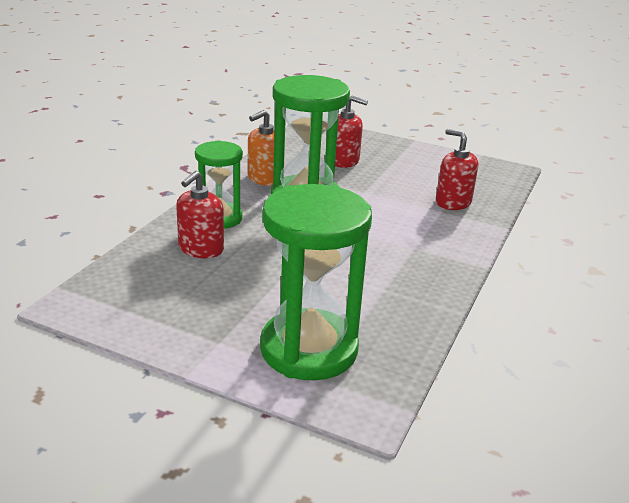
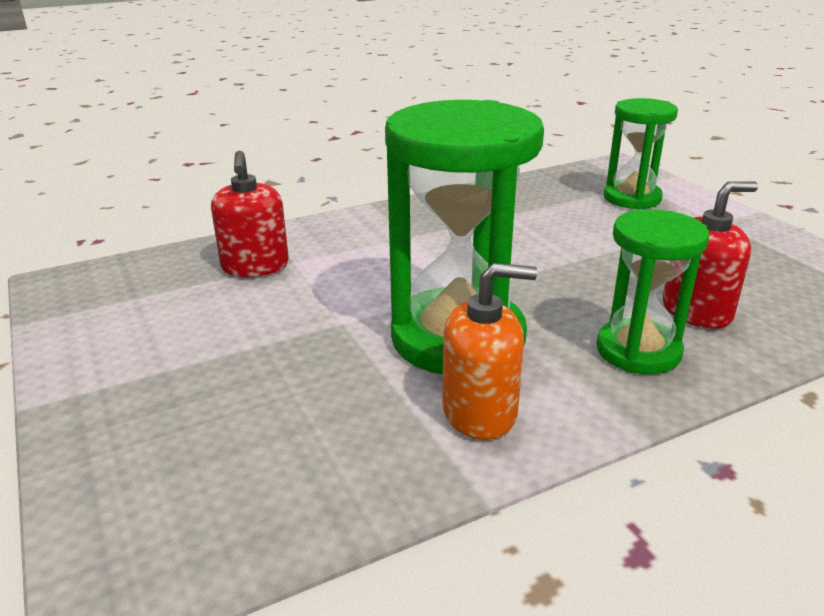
camera: 140 degrees left, 0 degrees up
(309, 349) = (632, 198): green hourglass -> green hourglass, size x0.60
(344, 161) = (263, 401): red soap dispenser -> none

